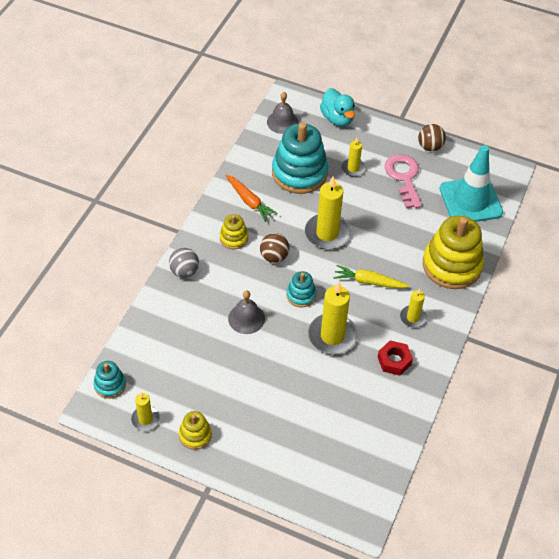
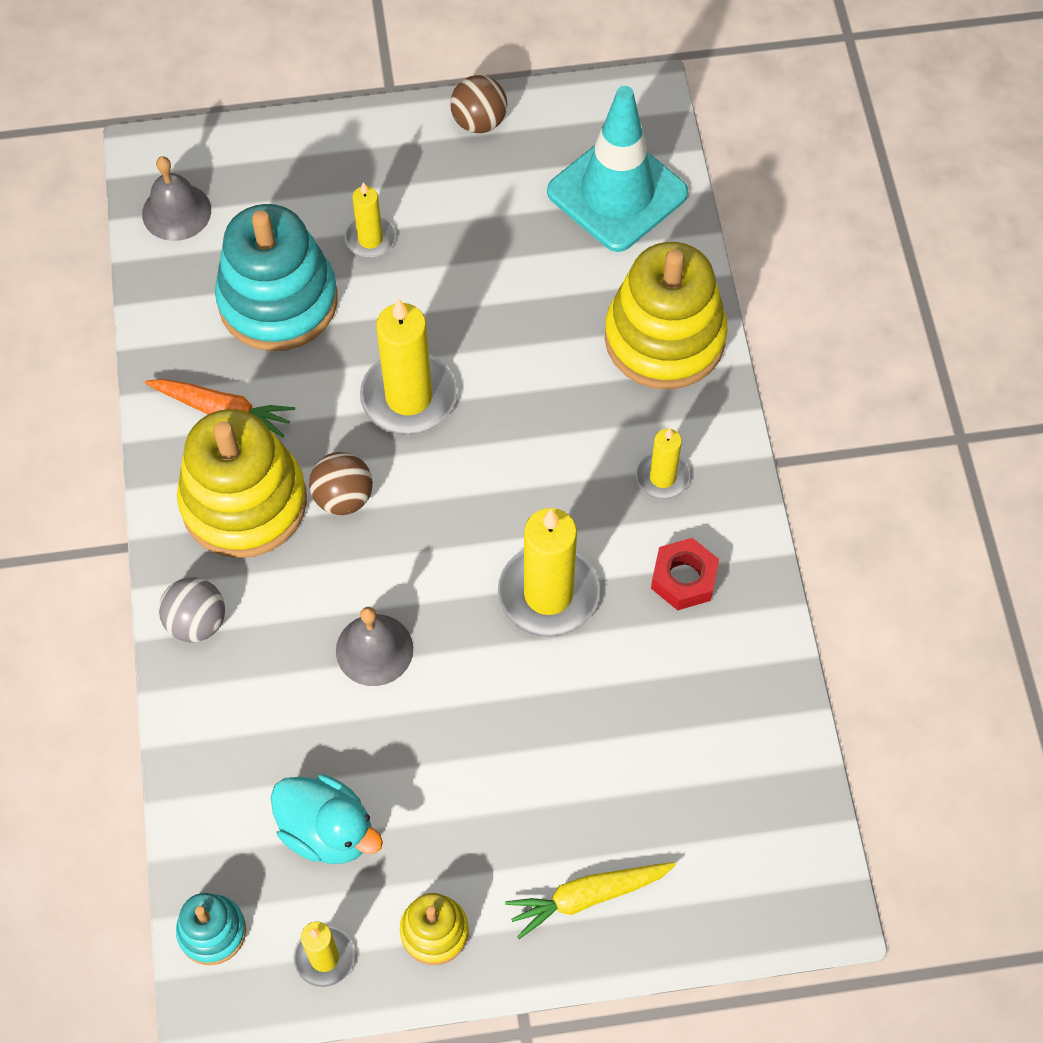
camera: 30 degrees left, 10 degrees up
(234, 238) = (244, 502): yellow stacking toy -> yellow stacking toy, size x2.05
(301, 295) = (442, 546): turquoise stacking toy -> none
(337, 118) = (275, 151): turquoise duck -> turquoise duck (328, 831)
(369, 282) = (544, 451): yellow carrot -> yellow carrot (588, 896)
(404, 177) = (473, 209): pink key -> none

